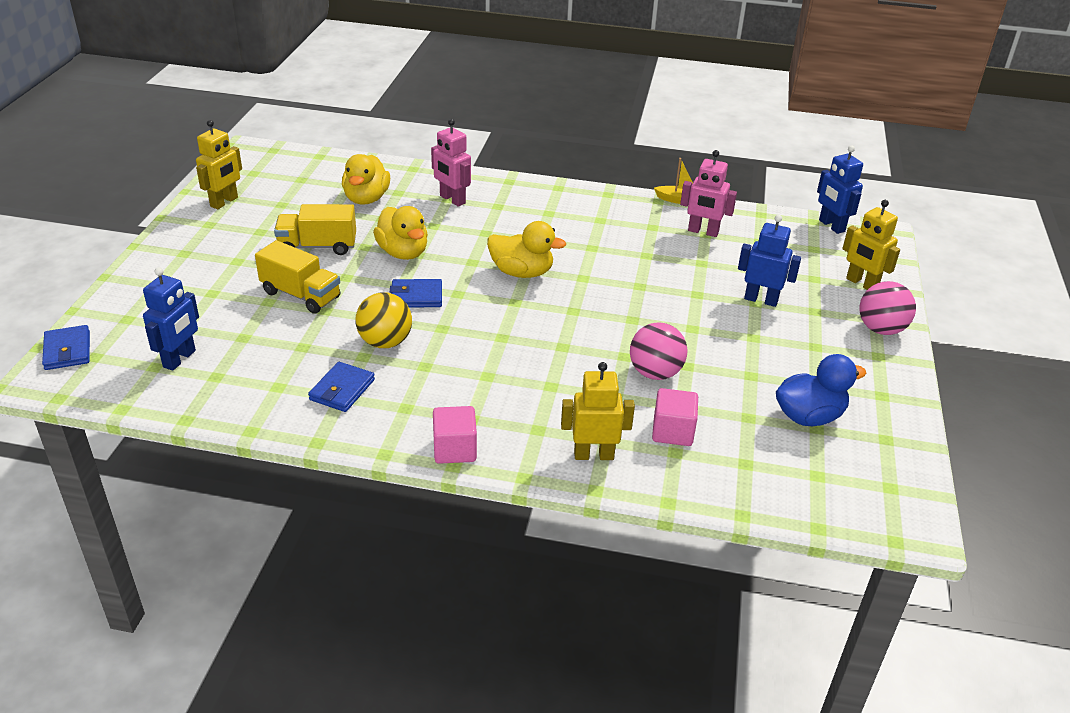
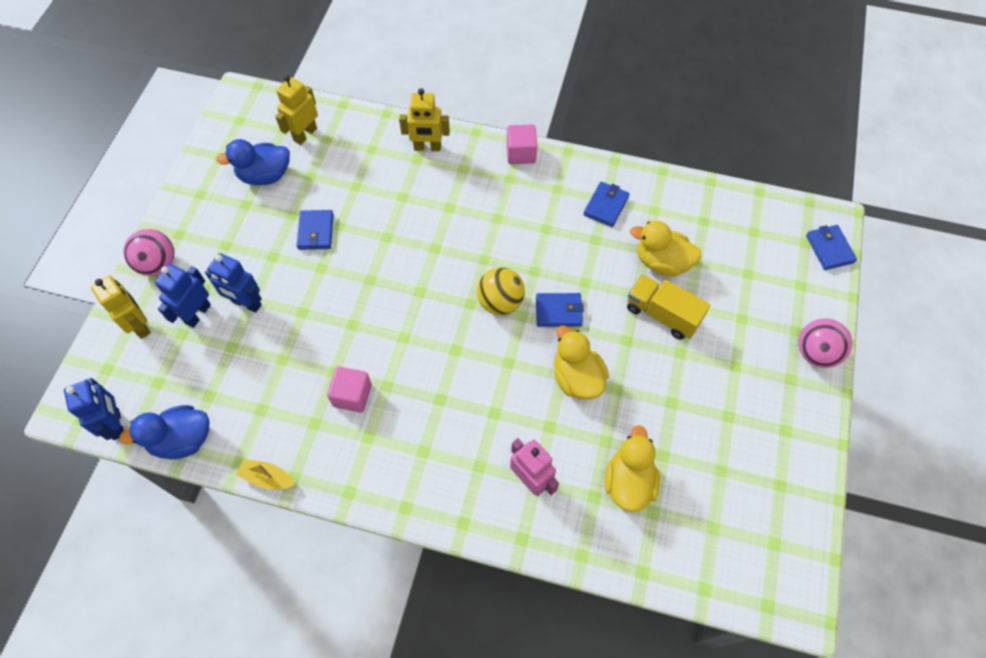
camera: 175 degrees left, 25 degrees up
(180, 359) = (738, 239): blue robot -> blue robot (197, 314)
(224, 202) = (785, 475): yellow robot -> yellow robot (305, 134)
(318, 246) = (663, 389): yellow truck -> none
(385, 342) = (579, 255): yellow ball -> yellow ball (500, 302)
(522, 272) = (461, 345): yellow duck -> yellow duck (662, 262)
(655, 373) = (366, 218): pink ball -> pink ball (815, 353)
(672, 432) = (368, 165): pink cube -> pink cube (352, 395)
(703, 232) = (262, 413): pink robot -> none
(713, 360) = (316, 231): none -> blue wallet
(766, 218) = (182, 440): none -> blue duck

